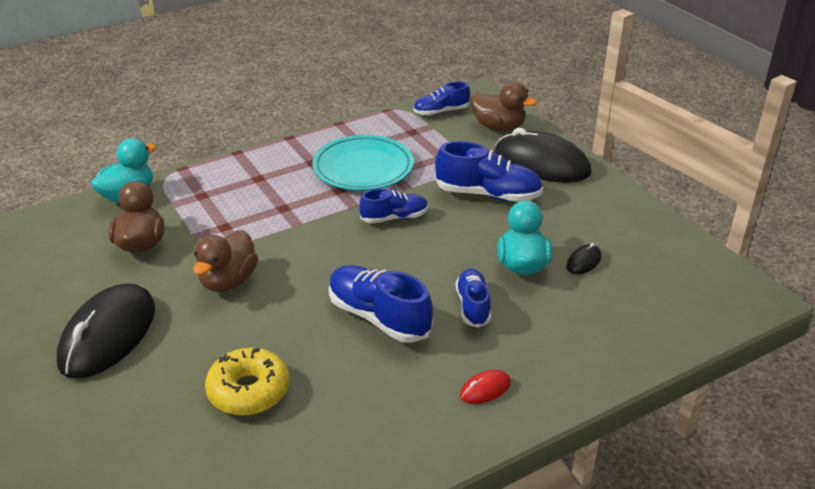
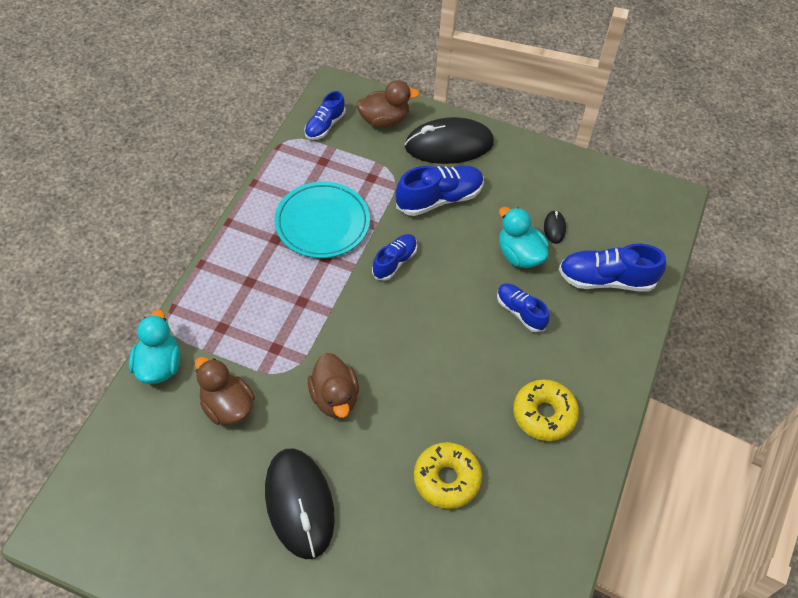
camera: 40 degrees left, 20 degrees up
(379, 317) = (470, 361): blue shoe -> blue shoe (606, 279)
(403, 395) = (544, 414): none -> yellow donut
(485, 389) = (586, 376): red mouse -> none

